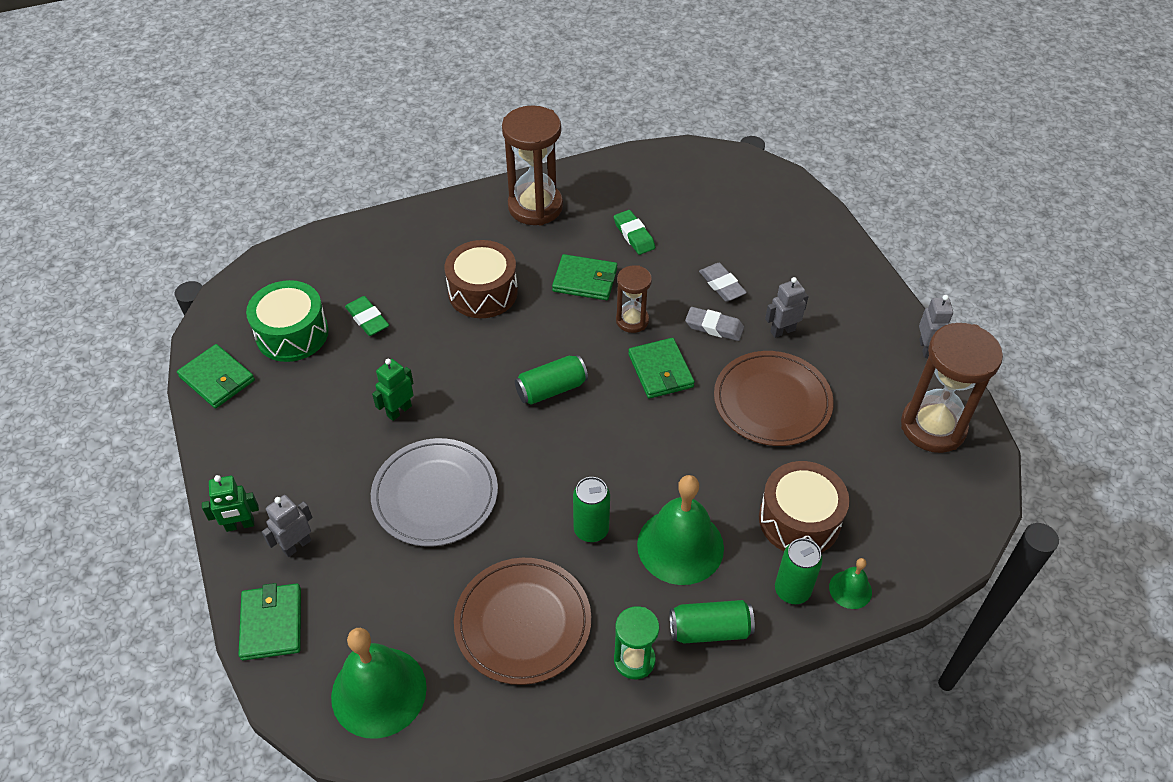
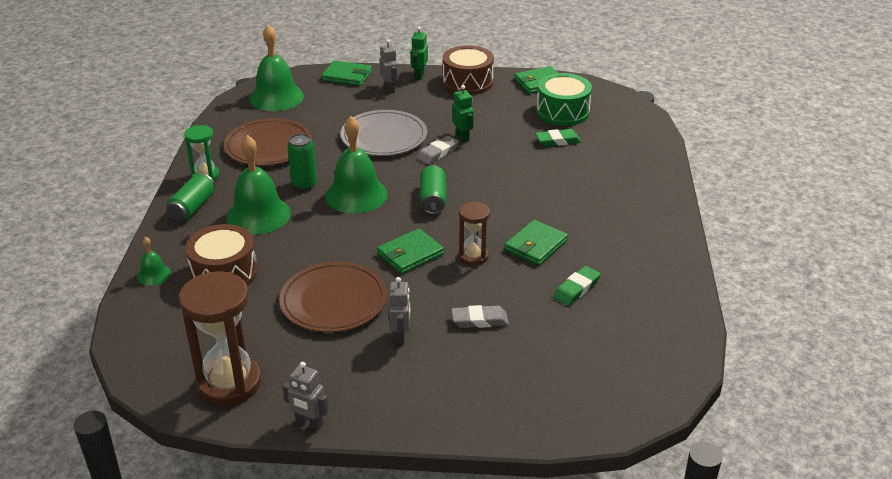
camera: 115 degrees right, 15 degrees down
(483, 292) = (554, 193): brown drum -> brown drum (467, 82)
(535, 207) = (646, 244): brown hourglass -> none
(583, 465) = (356, 195): none -> green bell
(634, 235) = (576, 289): green eraser -> green eraser turned 45 degrees counterclockwise
(660, 371) = (410, 254): green wallet -> green wallet turned 45 degrees counterclockwise
(714, 327) = (434, 298): grey eraser -> grey eraser (438, 153)
(792, 590) = (180, 249): green can -> none

